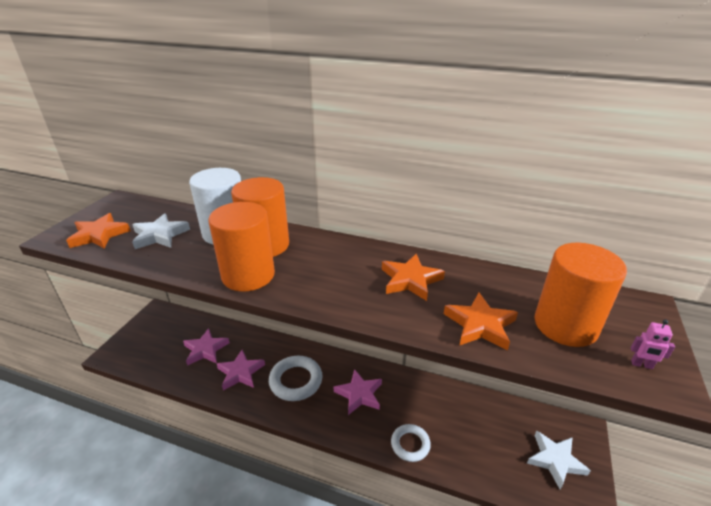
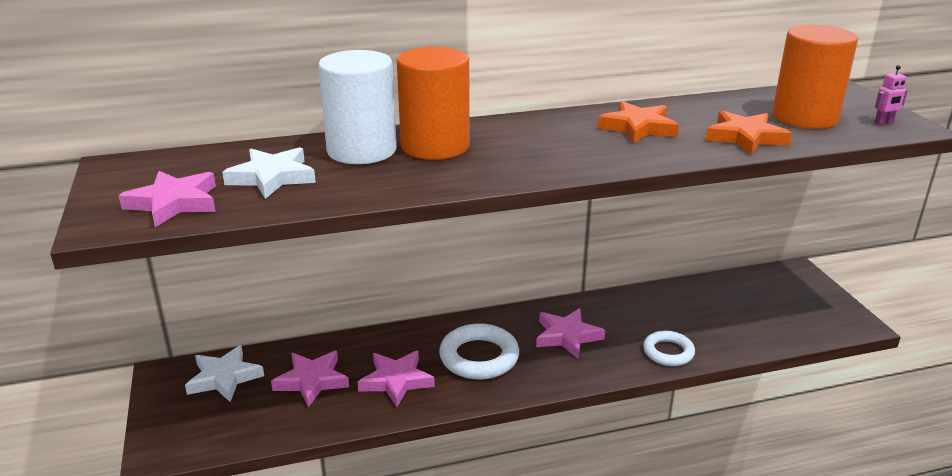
camera: 35 degrees left, 5 degrees down
(99, 235) = (174, 203): orange star -> pink star
(248, 275) = (466, 174): orange cylinder -> none
(555, 460) = (799, 303): white star -> white star (224, 378)

